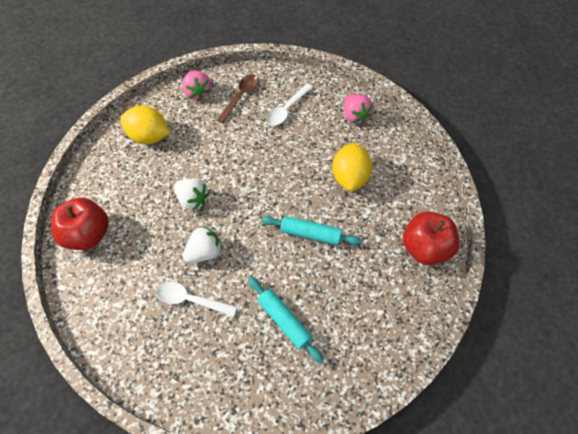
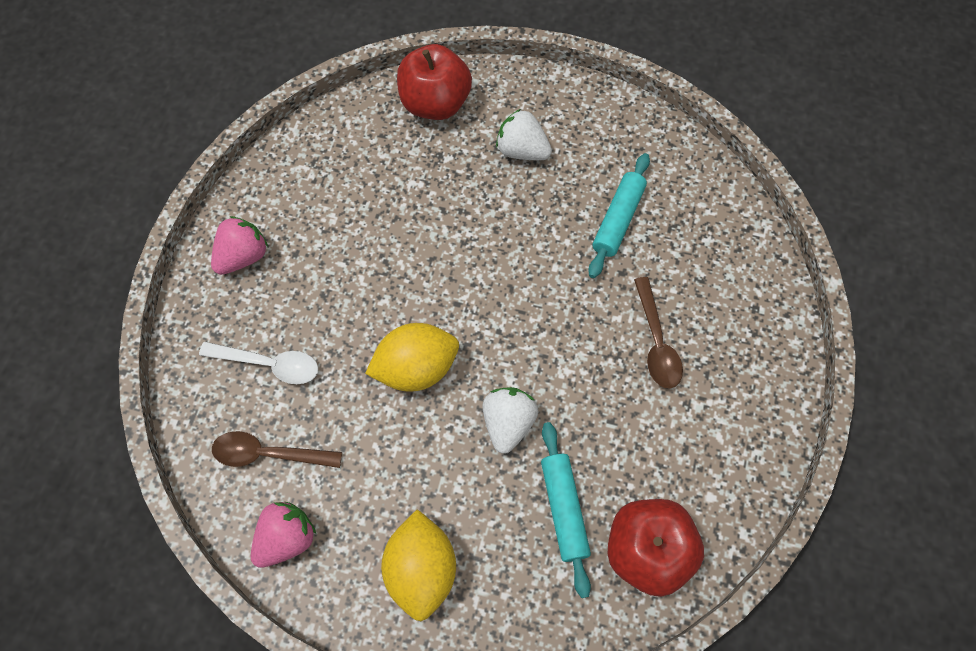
camera: 115 degrees left, 5 degrees up
(191, 299) = (656, 342): white spoon -> brown spoon
(204, 252) = (581, 360): white strawberry -> white strawberry (522, 150)
(310, 233) = (482, 238): turquoise rolling pin -> turquoise rolling pin (564, 509)
(350, 177) = (364, 223): yellow lemon -> yellow lemon (416, 368)

